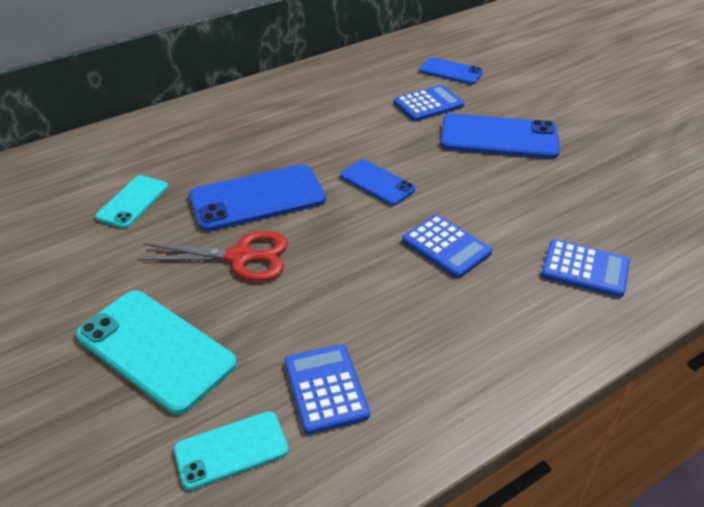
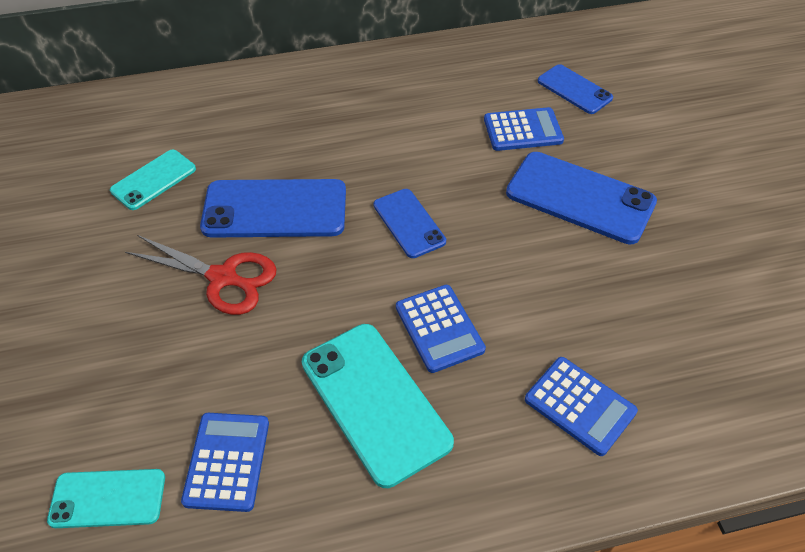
camera: 20 degrees right, 10 degrees up
(156, 349) = (94, 362): turquoise phone -> turquoise phone (375, 402)

